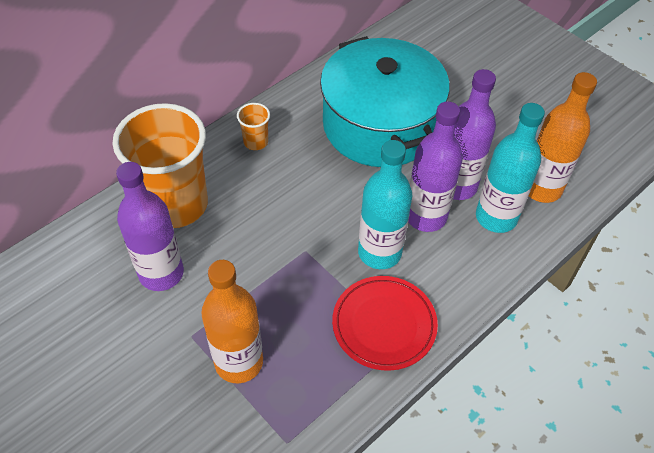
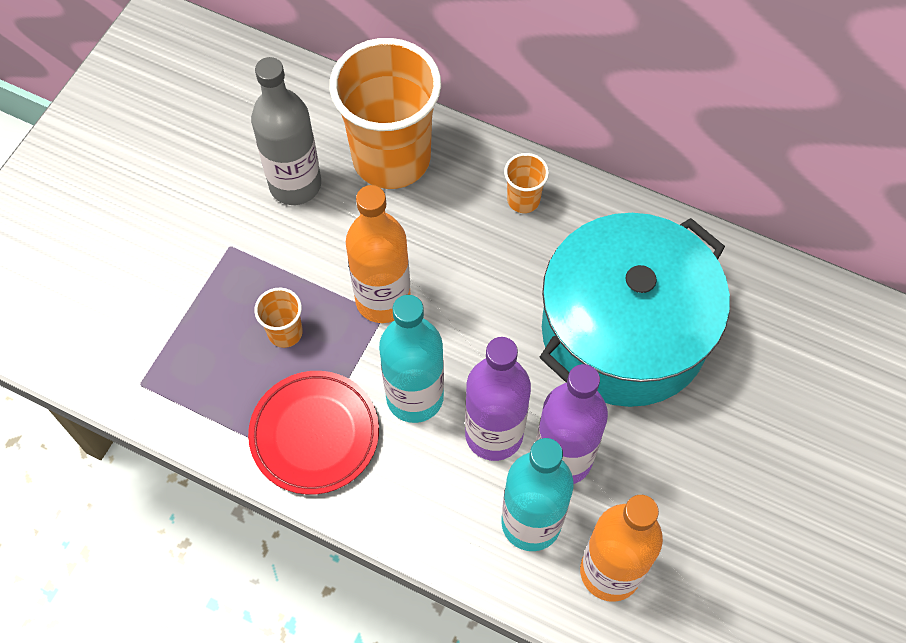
camera: 70 degrees right, 10 degrees up
(161, 273) = (295, 184): purple bottle -> grey bottle
(239, 362) = (215, 303): orange bottle -> orange bottle (383, 300)
(289, 319) = (285, 332): none -> orange cup

